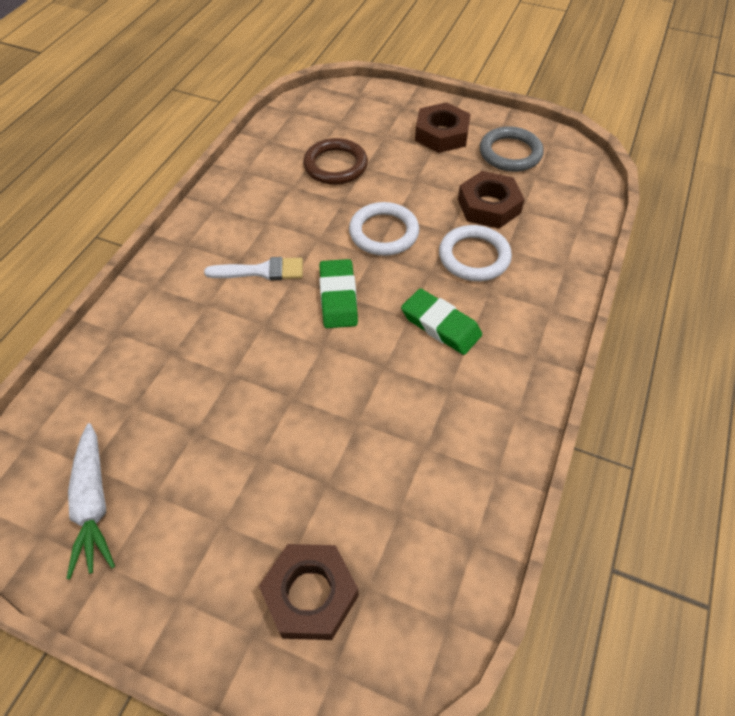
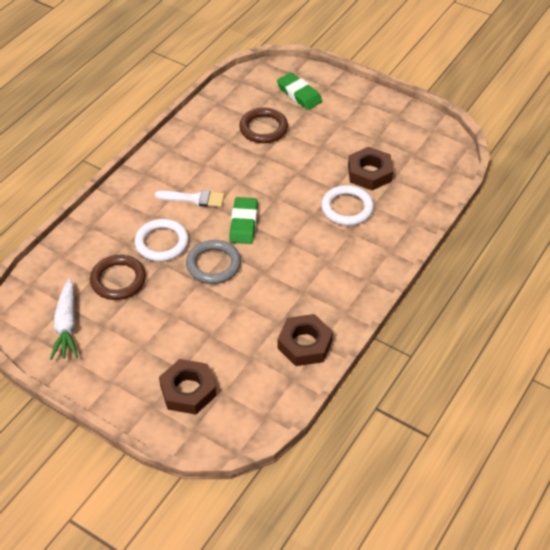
camera: 10 degrees right, 5 degrees down
(168, 412) = (118, 280): none -> brown ring
(384, 233) = (286, 183): white ring -> white ring (162, 243)
(440, 325) = (309, 251): green eraser -> green eraser (299, 94)
(441, 134) = (350, 113): brown nut -> brown nut (305, 344)
(510, 153) = (399, 134): grey ring -> grey ring (213, 264)

